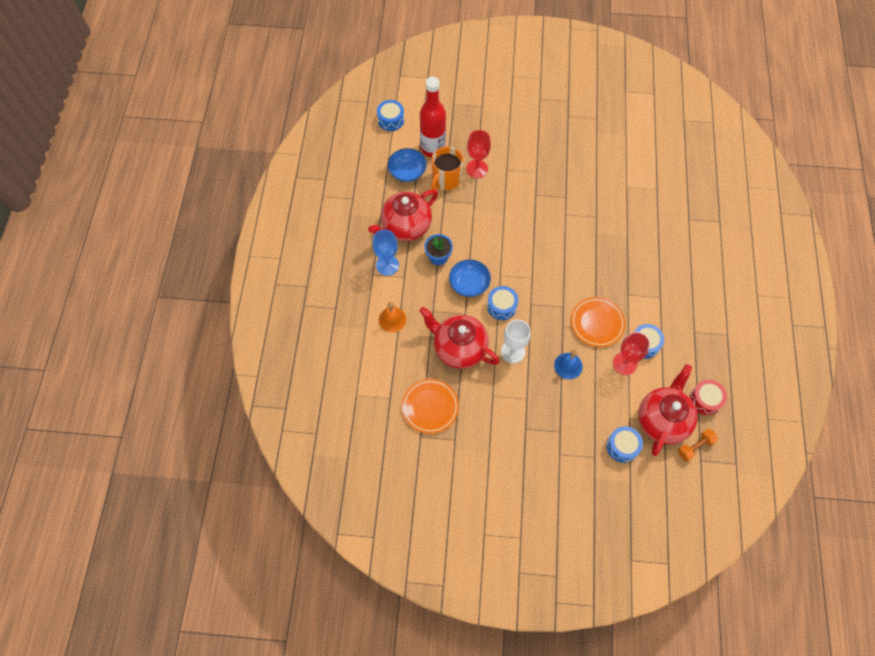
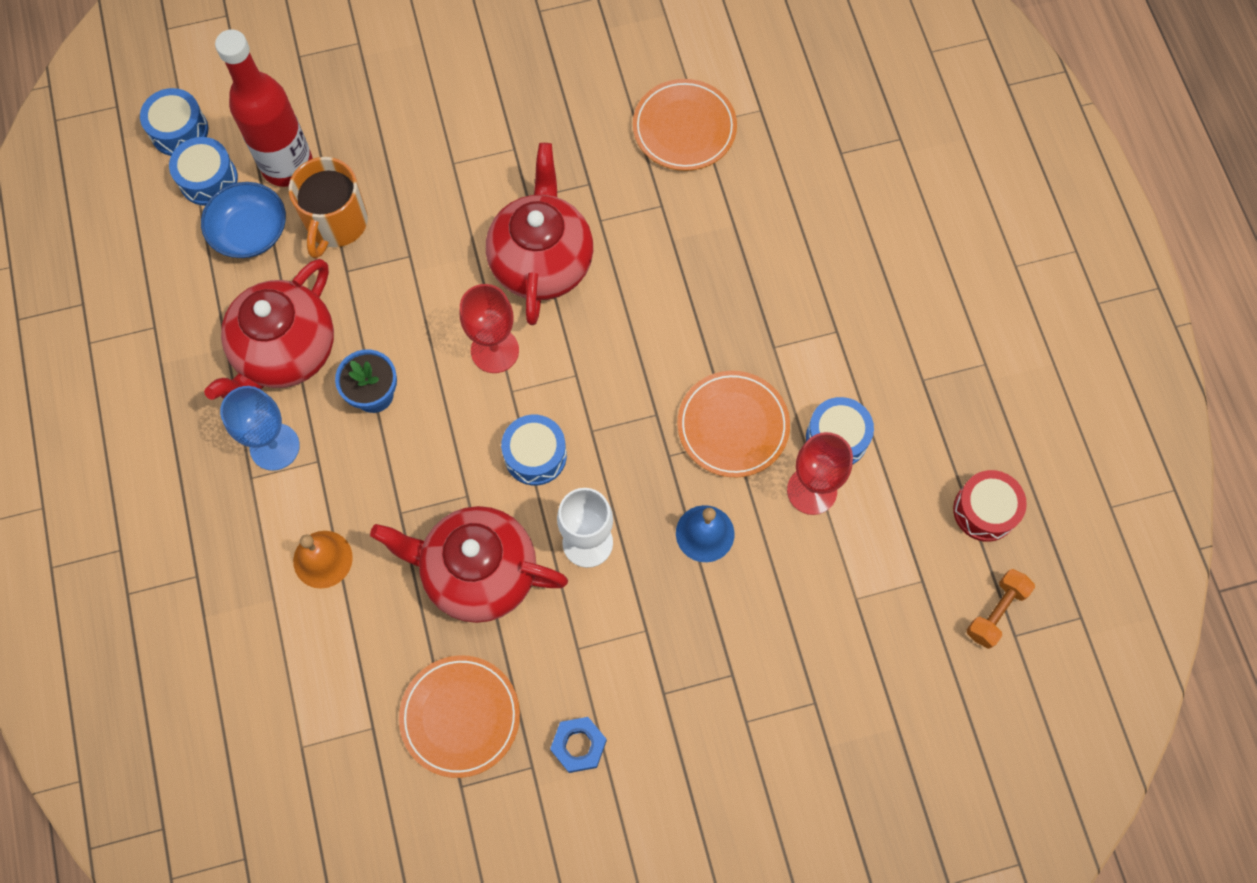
camera: 20 degrees left, 5 degrees up
(469, 283) = (455, 430): blue bowl -> none
(477, 169) = (391, 180): red goblet -> red goblet (495, 350)
(479, 438) = (578, 745): none -> blue nut
(618, 186) = (684, 128): none -> orange plate
(622, 446) = (860, 661): blue drum -> blue drum (208, 179)
(662, 420) = (918, 579): red teapot -> red teapot (542, 261)

